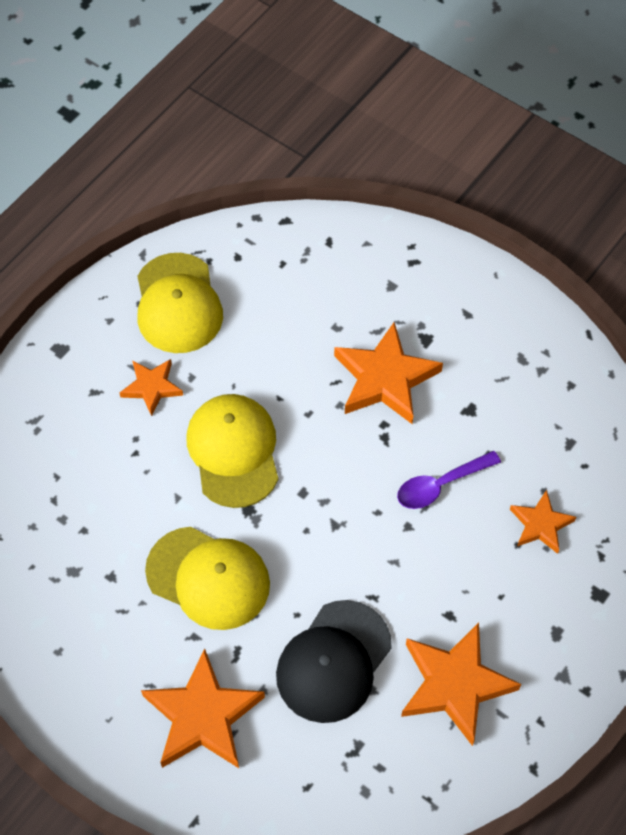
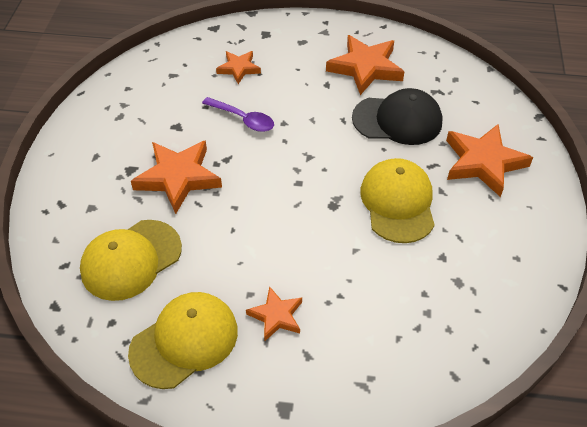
camera: 120 degrees left, 10 degrees down
(234, 451) = (295, 235): yellow cap -> yellow cap (131, 260)

